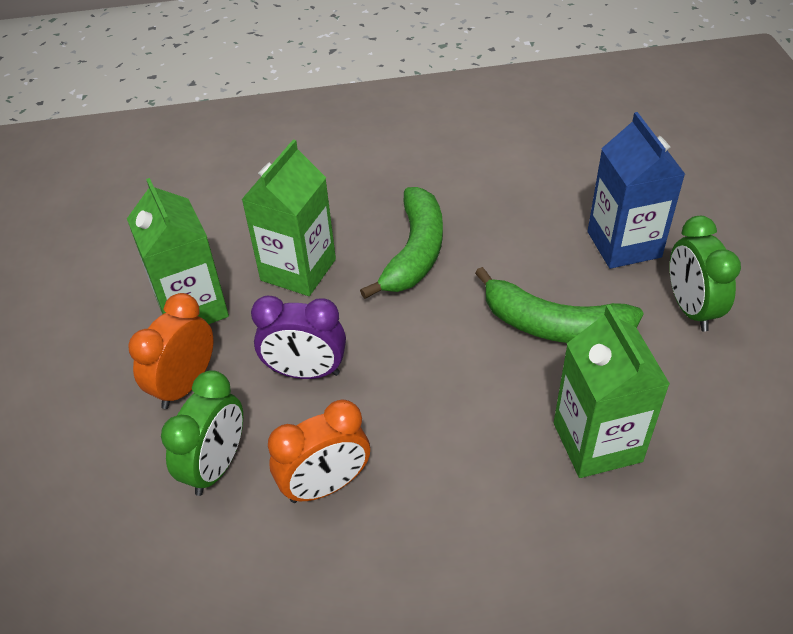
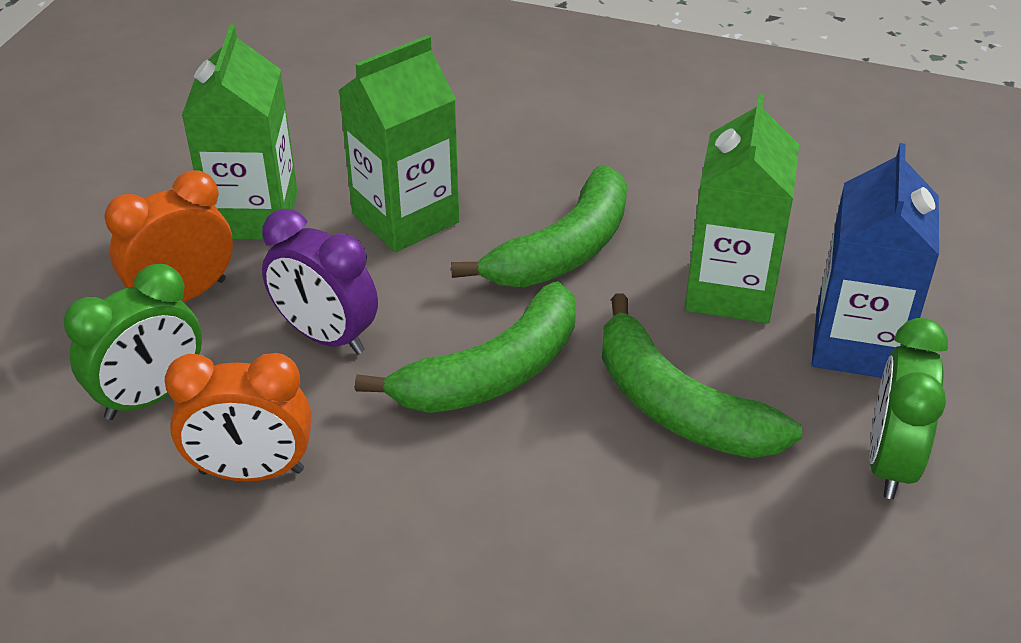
camera: 25 degrees right, 5 degrees down
(430, 351) = (492, 373): none -> green banana
(597, 442) = (623, 571): green carton -> green carton (730, 290)

